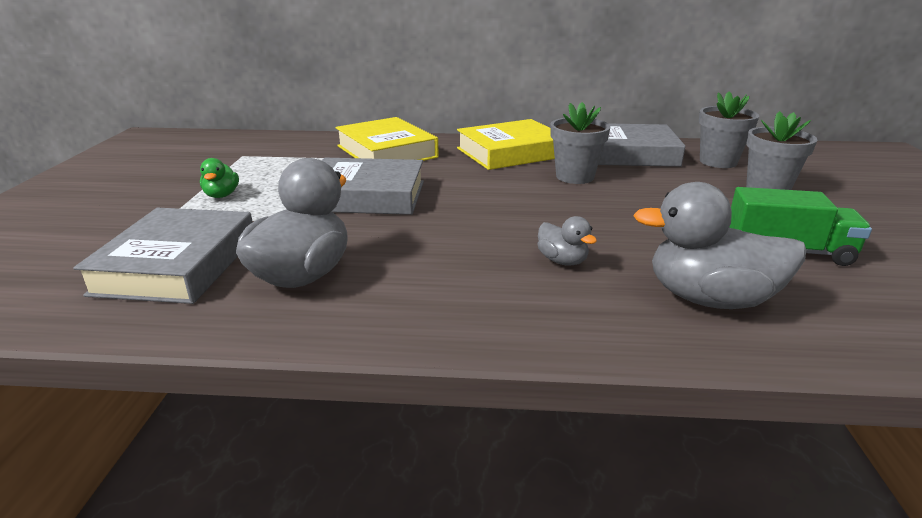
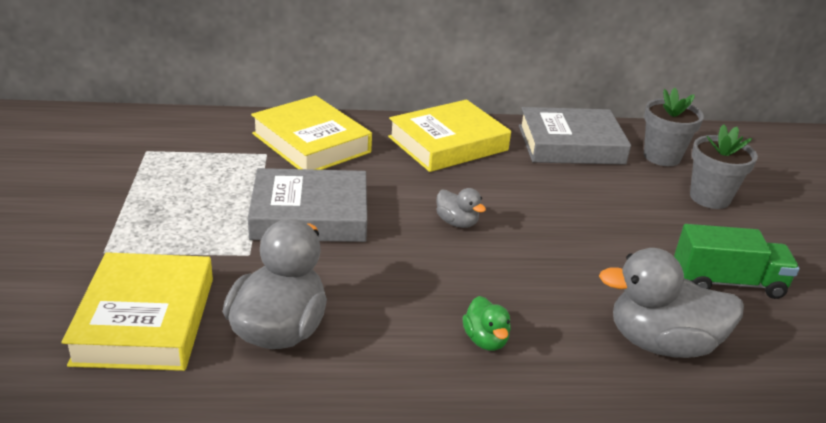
camera: 10 degrees left, 5 degrees up
(177, 265) = (145, 320): grey book -> yellow book
(221, 195) = (149, 217): green duck -> green duck (485, 340)
(562, 261) = (526, 301): grey duck -> grey duck (457, 222)
(575, 177) = (521, 181): grey flower pot -> none

